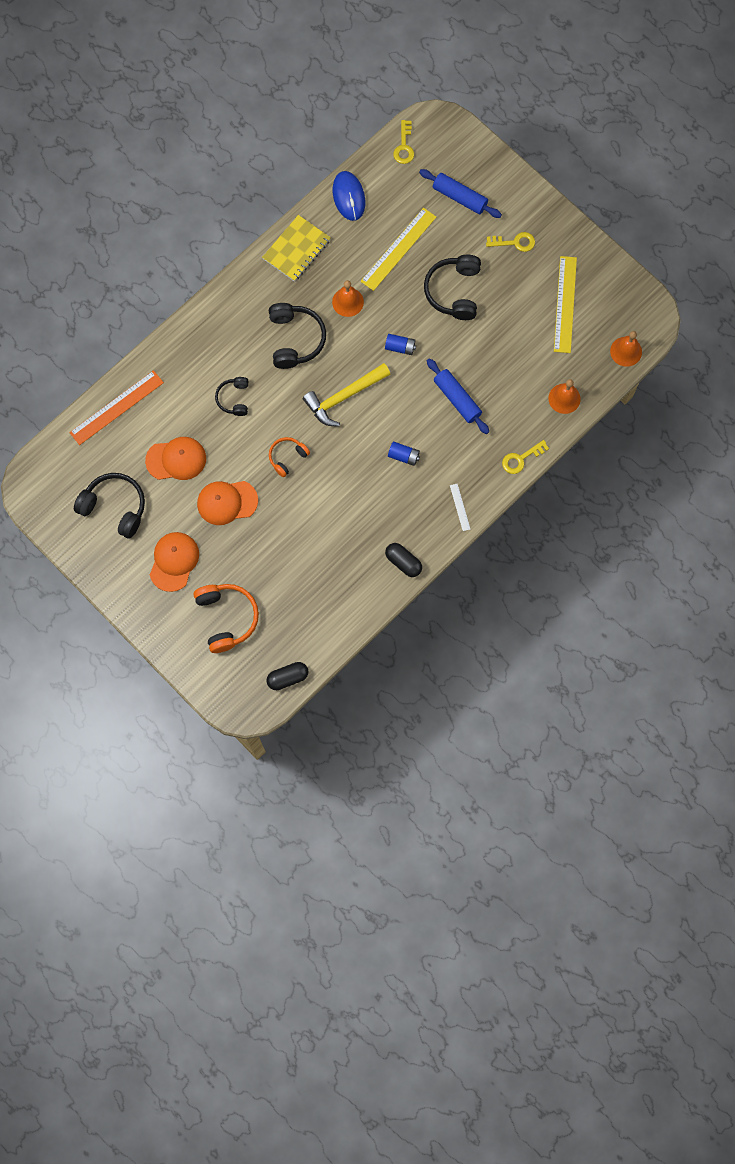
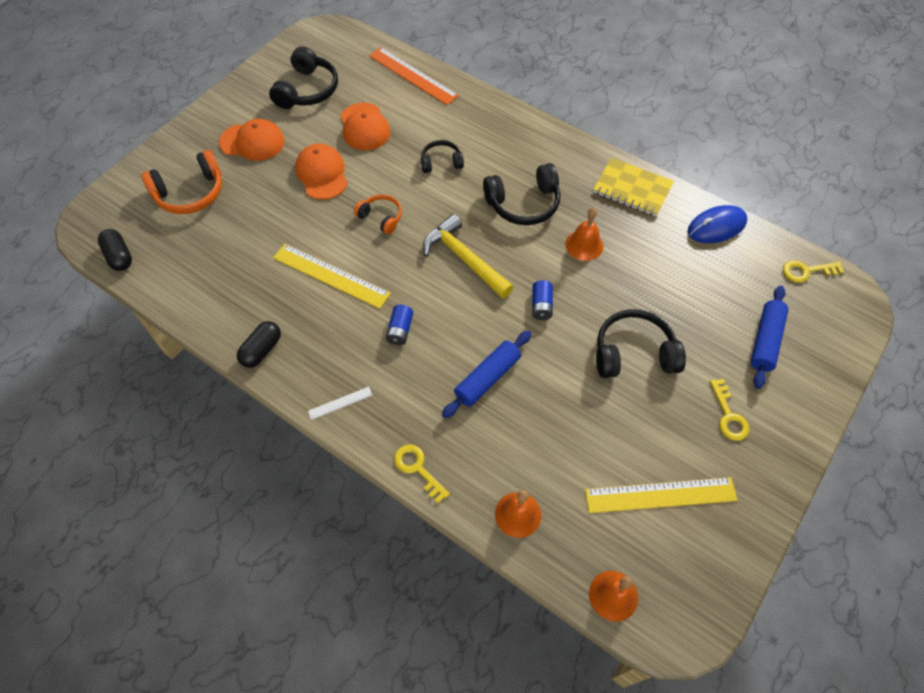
camera: 80 degrees right, 15 degrees down
(398, 249) = (669, 285): yellow ruler -> yellow ruler (331, 276)

